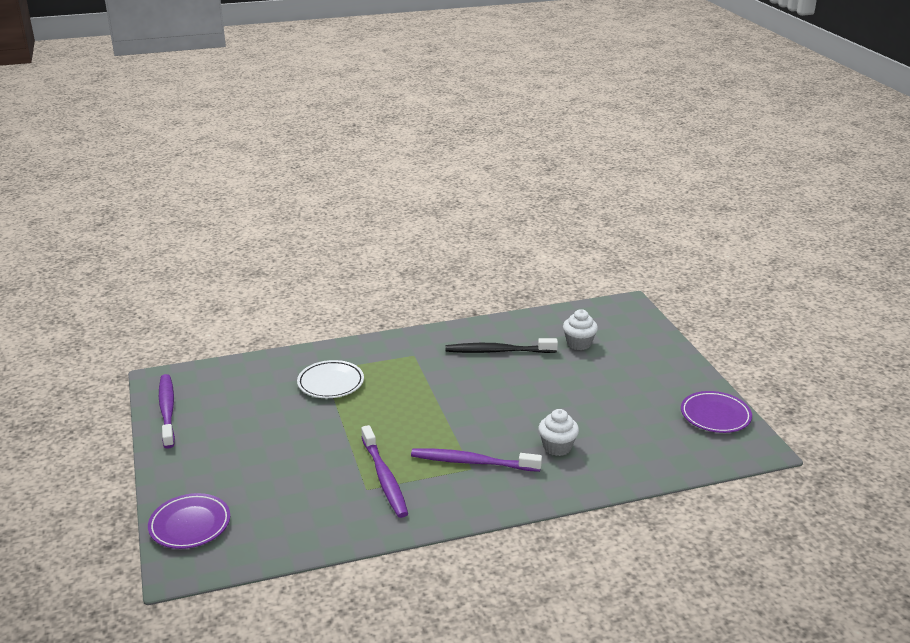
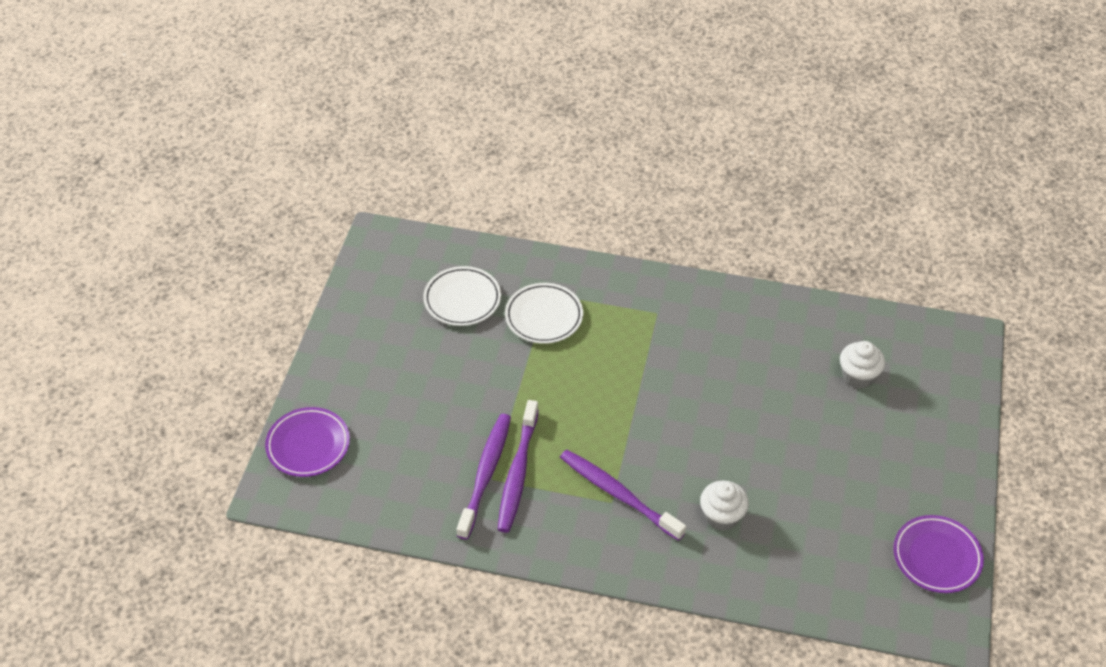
camera: 30 degrees right, 20 degrees up
(167, 411) = (364, 285): purple toothbrush -> purple toothbrush (485, 474)
(257, 394) = (462, 299): none -> white plate
(498, 351) = (755, 347): black toothbrush -> none

